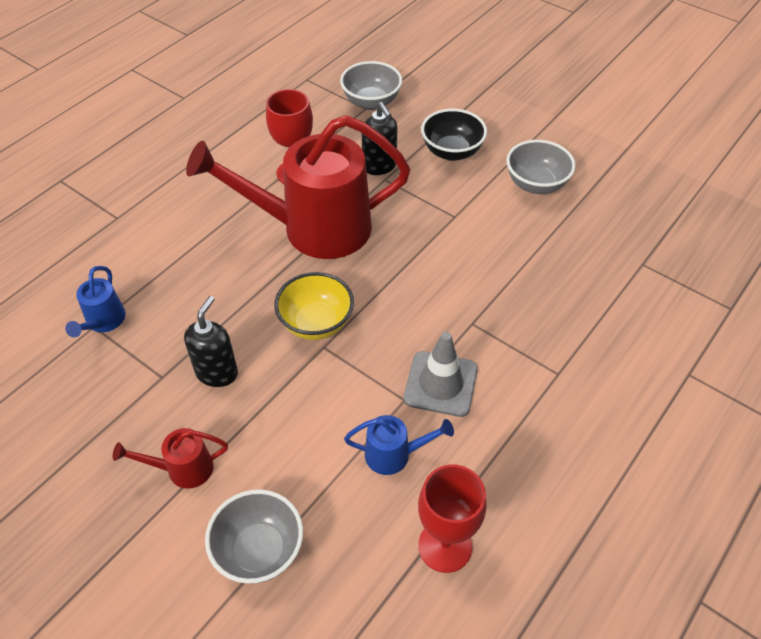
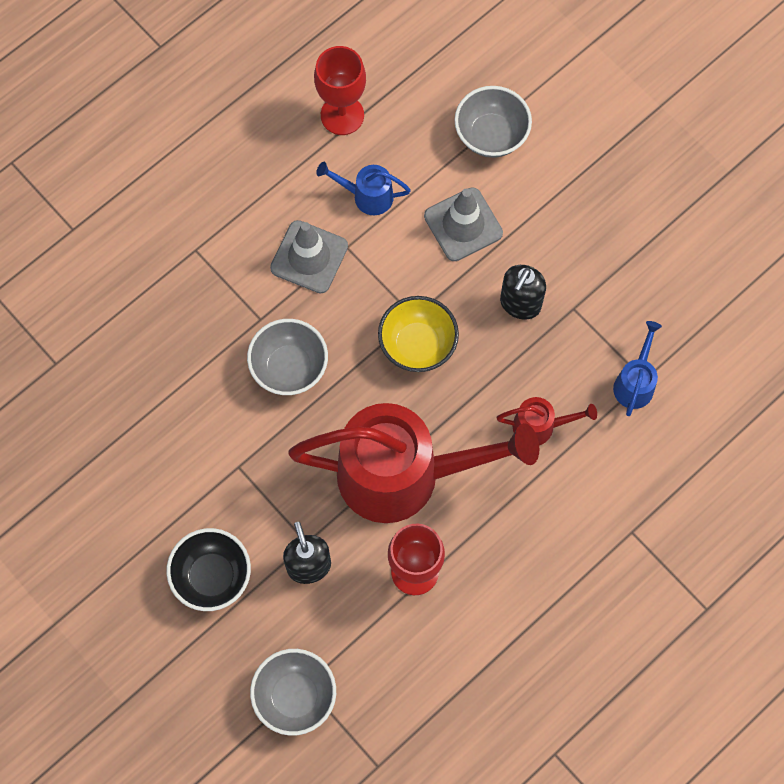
camera: 170 degrees left, 20 degrees up
(182, 469) = (553, 213): red watering can -> red watering can (540, 426)
(283, 441) = (463, 224): none -> grey traffic cone
(536, 184) = (127, 501): grey bowl -> grey bowl (289, 367)

